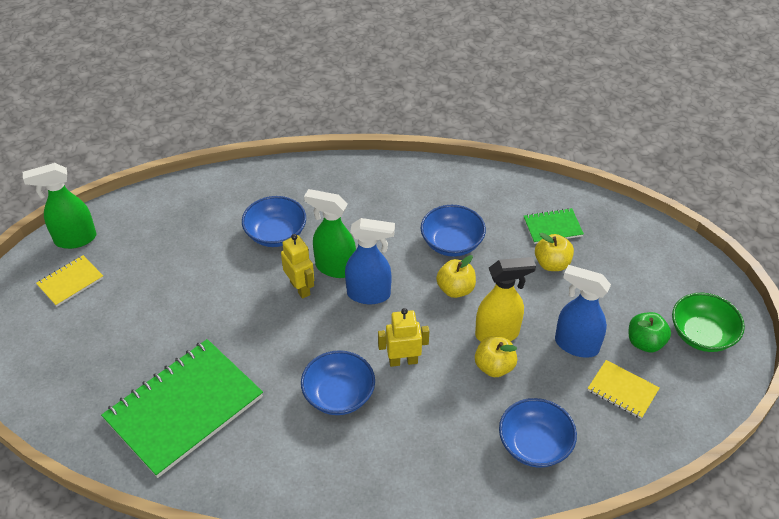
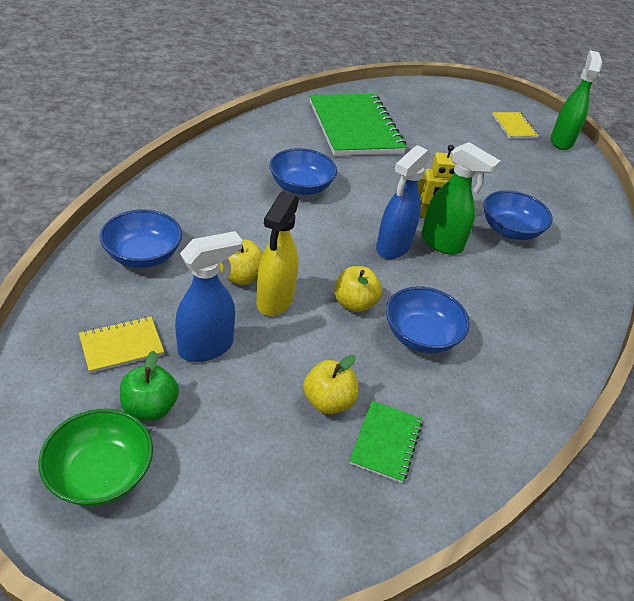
camera: 115 degrees right, 5 degrees down
(335, 267) = (442, 243): green spray bottle -> green spray bottle turned 75 degrees clockwise
(403, 361) = (301, 231): yellow robot -> none

